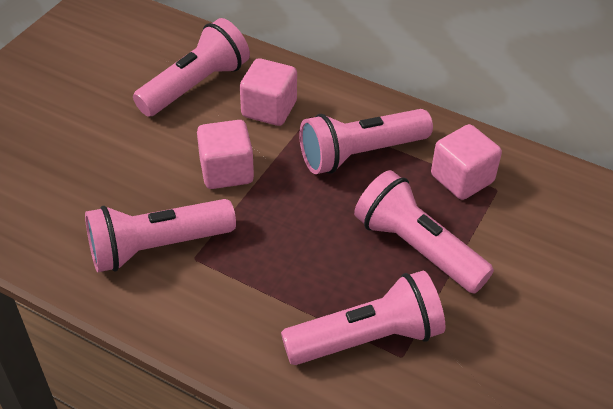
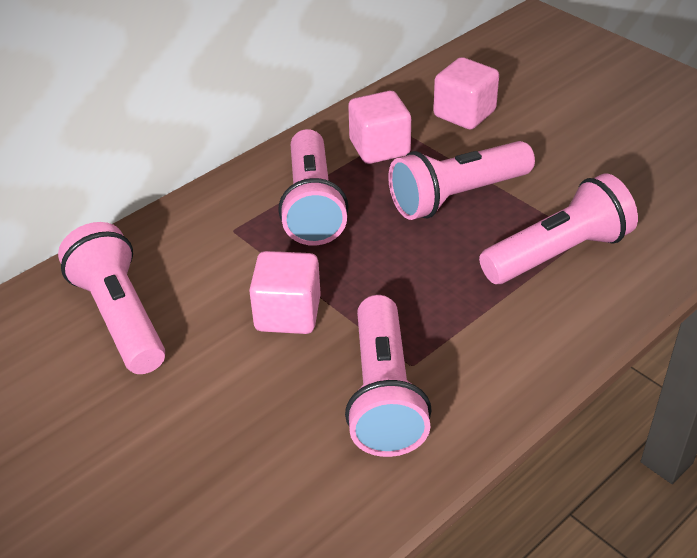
camera: 70 degrees left, 5 degrees down
(269, 109) = (203, 260): pink cube -> pink cube (464, 114)
(367, 338) = (558, 253): pink flashlight -> pink flashlight turned 60 degrees clockwise

